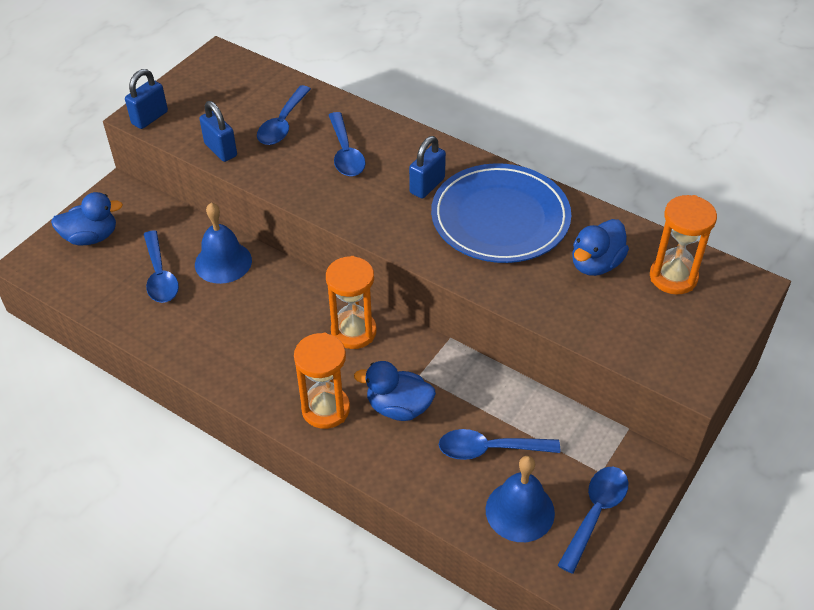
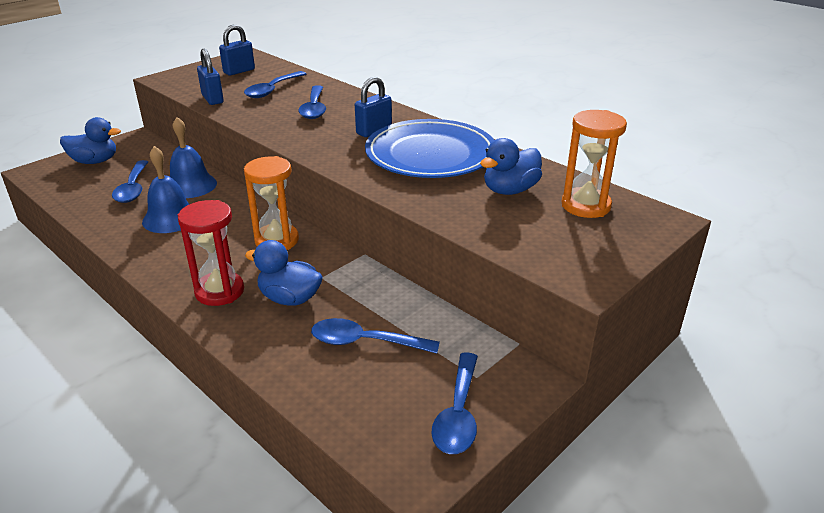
camera: 10 degrees right, 15 degrees down
(150, 118) = (169, 80): blue padlock -> blue padlock (239, 71)
(325, 409) = (219, 291): orange hourglass -> red hourglass
(520, 511) = (375, 399): blue bell -> blue bell (170, 218)
(595, 513) = (458, 413): blue spoon -> blue spoon turned 150 degrees clockwise

